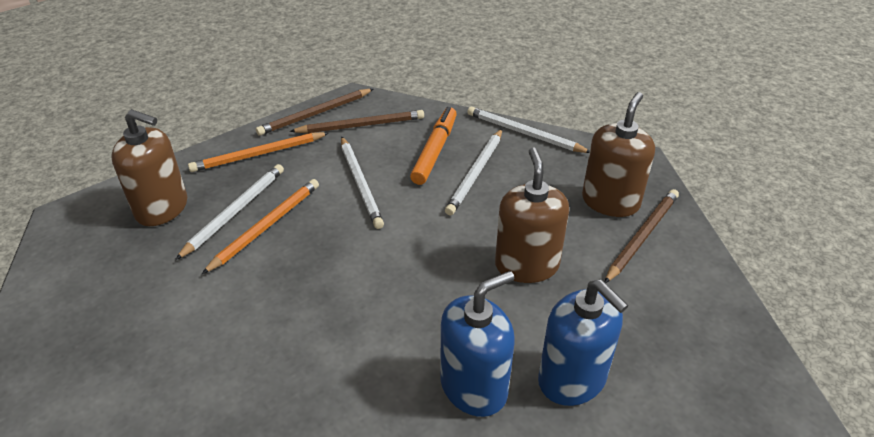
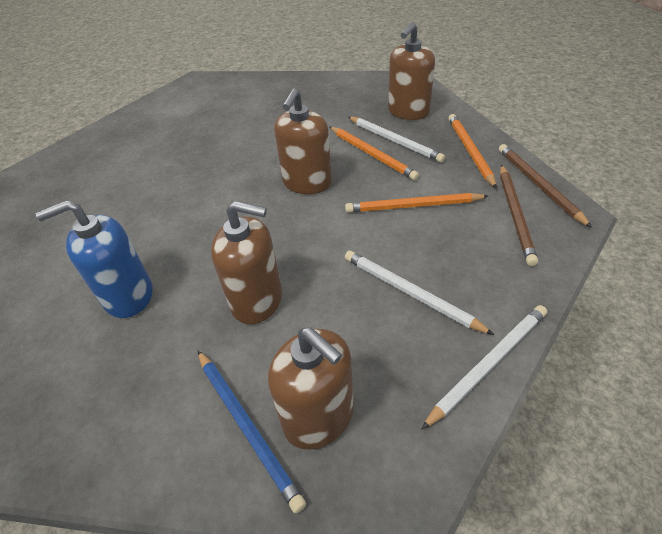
camera: 110 degrees right, 5 degrees up
(331, 273) = (307, 183): none -> brown soap dispenser
(360, 184) = (413, 206): white pencil -> orange pencil
(435, 151) = (459, 266): orange marker -> none
(474, 387) = (163, 239): blue soap dispenser -> none
(642, 236) = (247, 426): brown pencil -> blue pencil

